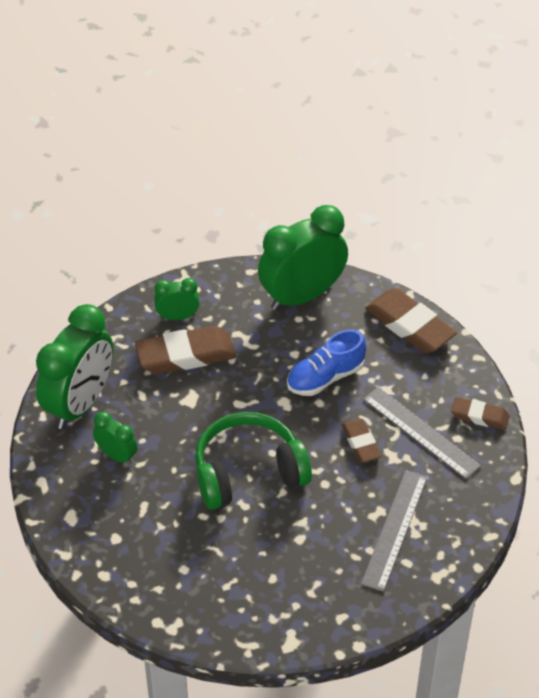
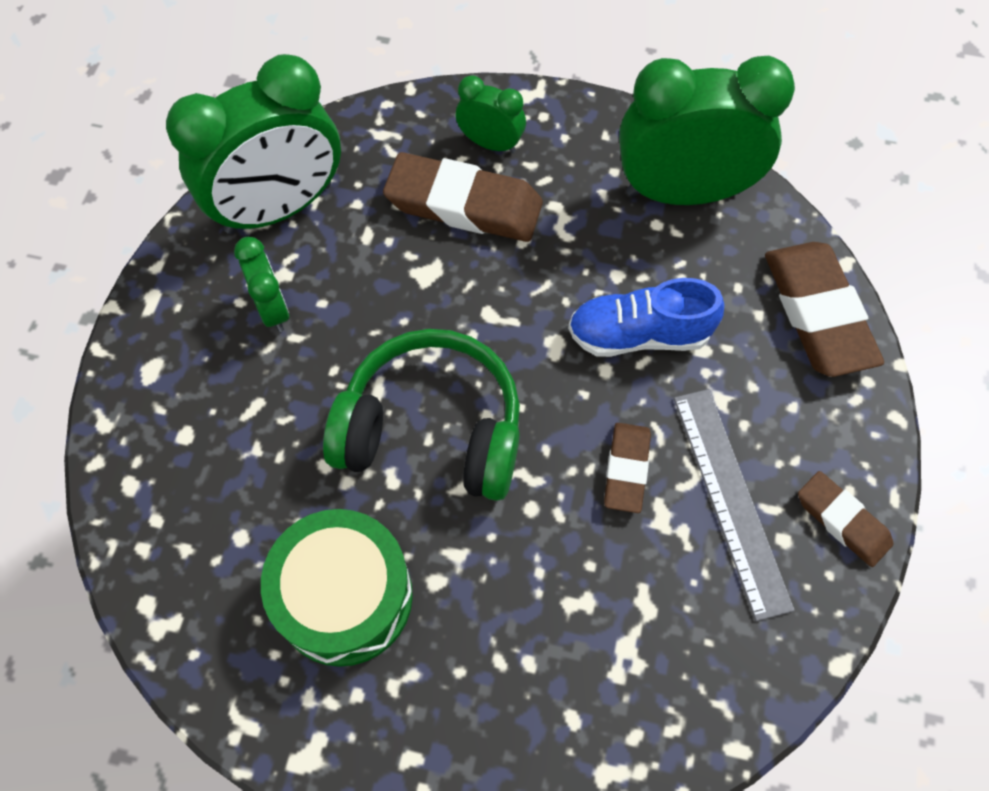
camera: 30 degrees right, 15 degrees up
(258, 567) = (344, 597): none -> green drum
(395, 529) = (589, 649): grey ruler -> none

